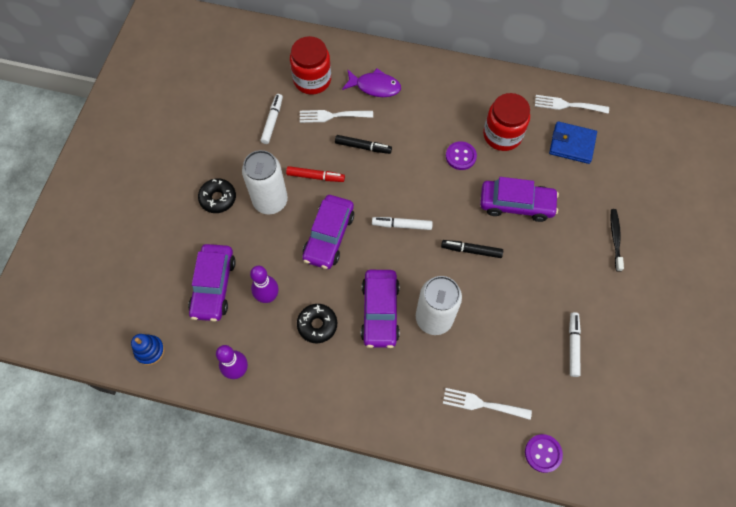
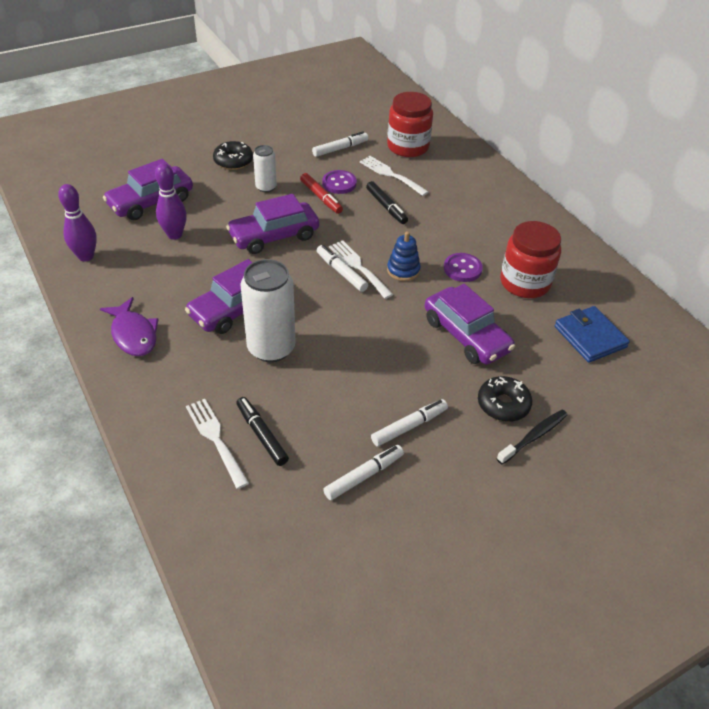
camera: 45 degrees right, 20 degrees down
(150, 350) = (56, 202): blue stacking toy -> blue stacking toy (403, 270)
(270, 201) = (266, 187): white can -> white can, size x0.54
(317, 325) = (179, 277): black donut -> black donut (503, 404)
(375, 87) = (453, 181): purple fish -> purple fish (133, 334)
(471, 250) = (374, 332): black marker -> black marker (261, 435)
(543, 453) = (207, 526): purple button -> purple button (339, 183)
(558, 293) = (409, 426): none -> white marker
(567, 105) = (627, 308): white fork -> white fork (358, 267)

